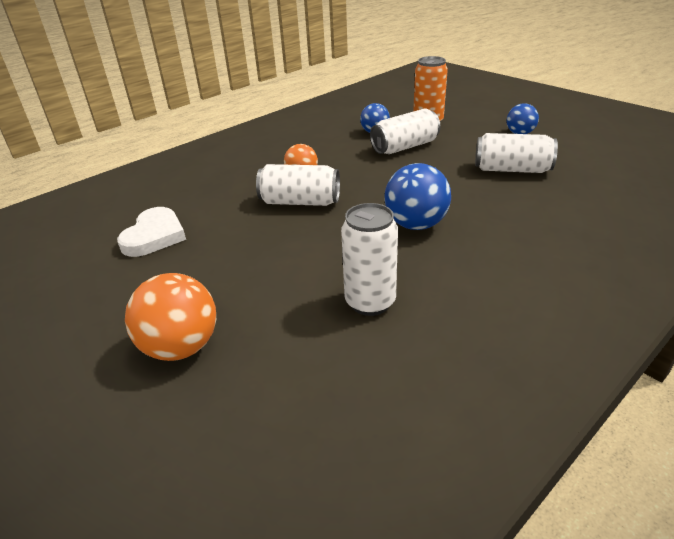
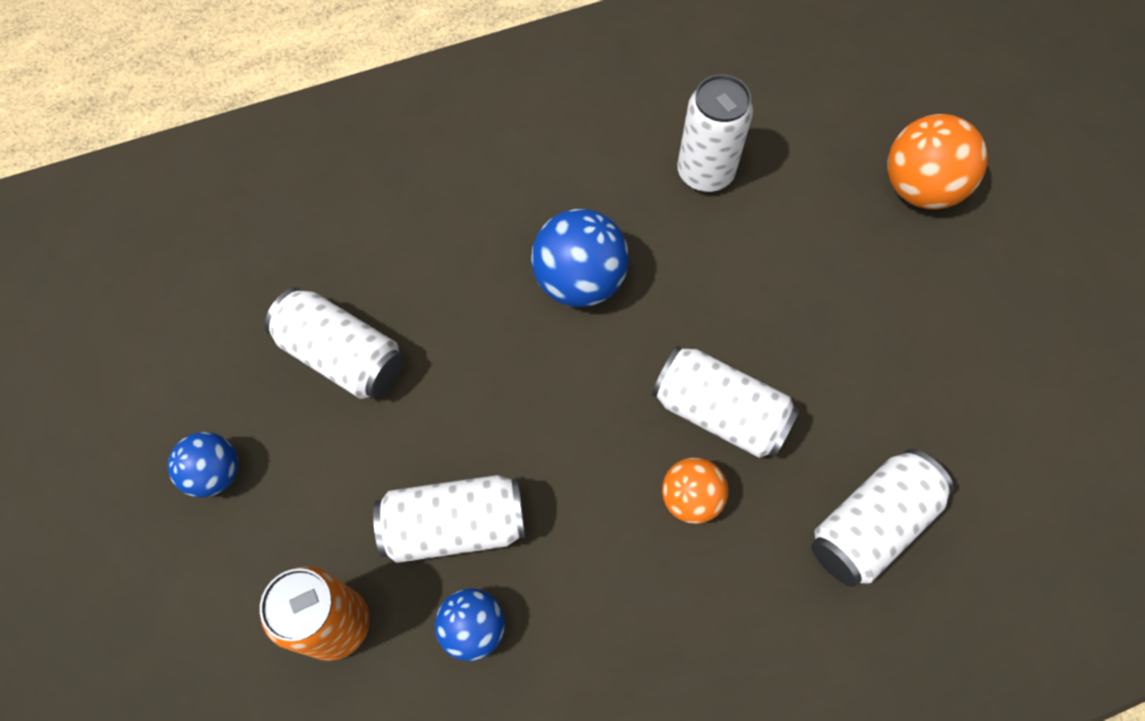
camera: 160 degrees left, 30 degrees up
(154, 236) = (961, 413): white heart -> none
(207, 190) = (871, 525): none -> white can

